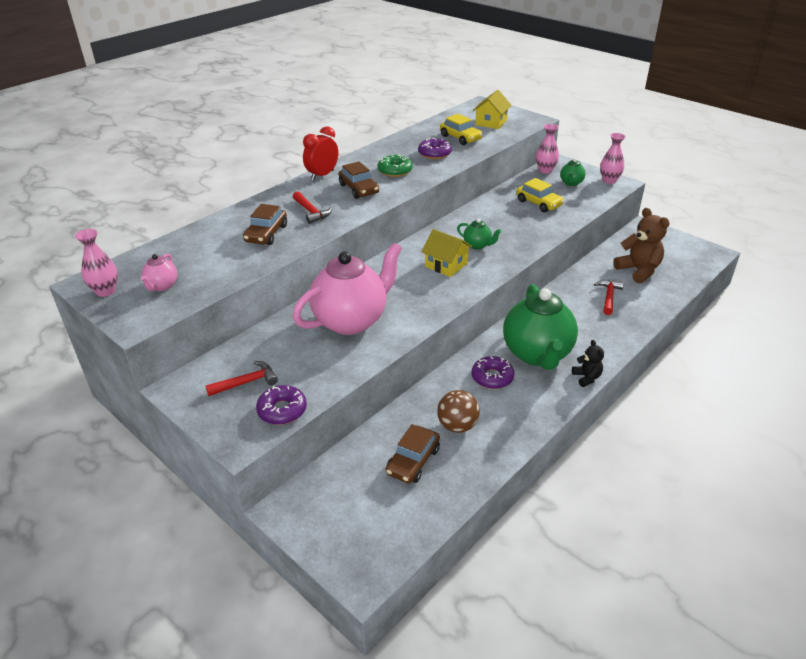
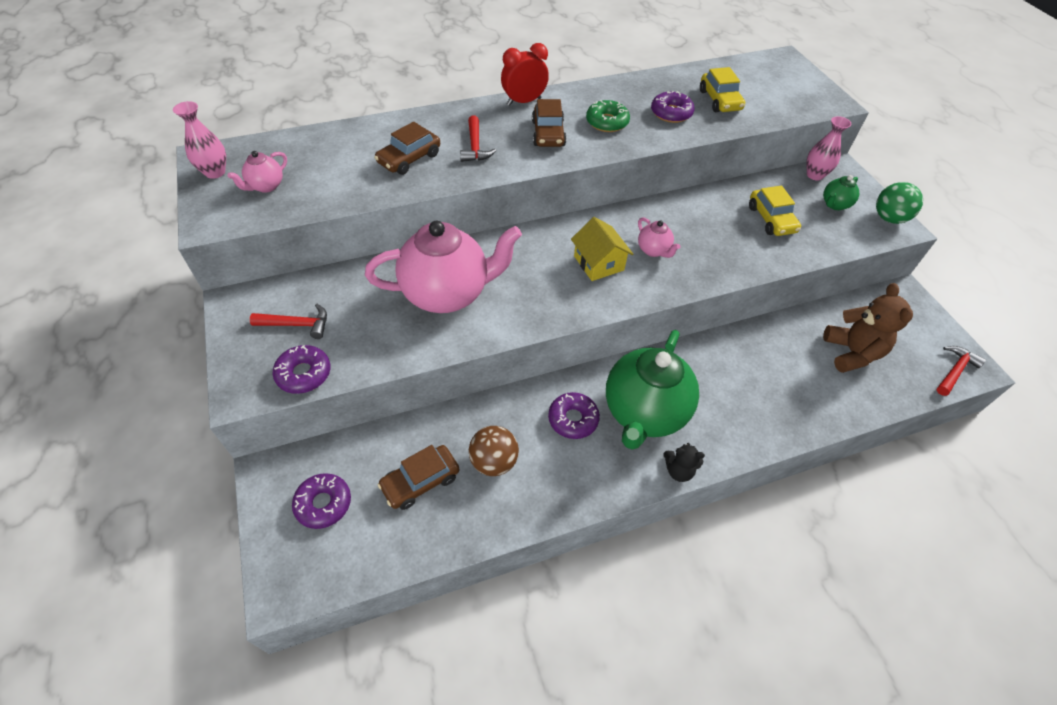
camera: 25 degrees right, 15 degrees up
(348, 508) = (323, 504): none -> purple donut
(477, 245) = (653, 250): green teapot -> pink teapot
(491, 122) = (775, 90): yellow house -> none
(586, 378) = (678, 470): black teddy bear -> black teddy bear turned 90 degrees clockwise
(608, 297) = (786, 373): red hammer -> red hammer (955, 370)
(609, 180) = (889, 218): pink vase -> green ball

